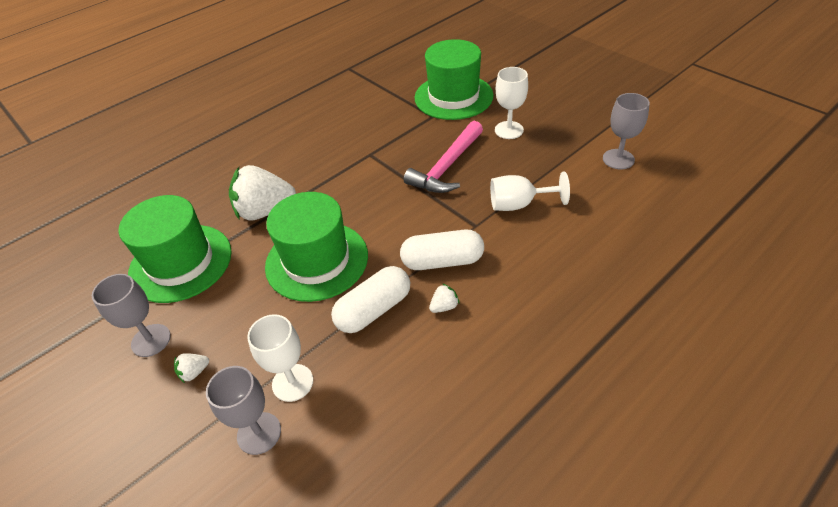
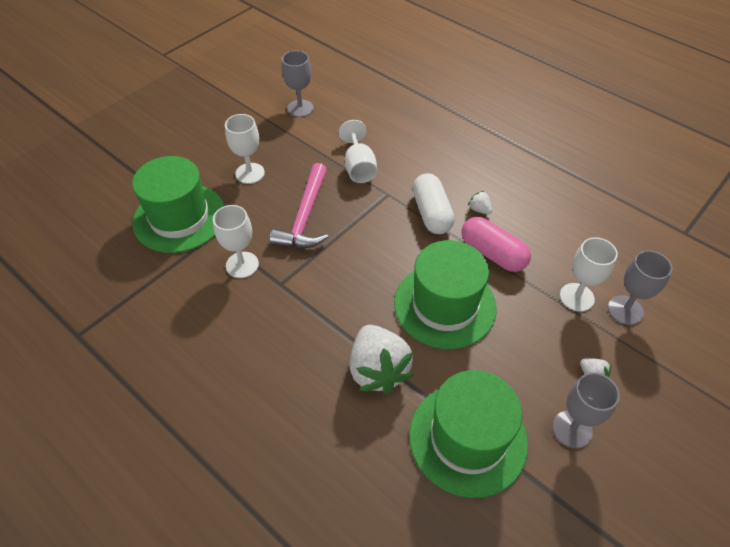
camera: 100 degrees left, 5 degrees up
(374, 310) = (492, 253): white capsule -> pink capsule
(395, 133) = (242, 265): none -> white goblet
(447, 166) = (305, 217): pink hammer -> pink hammer turned 75 degrees clockwise

